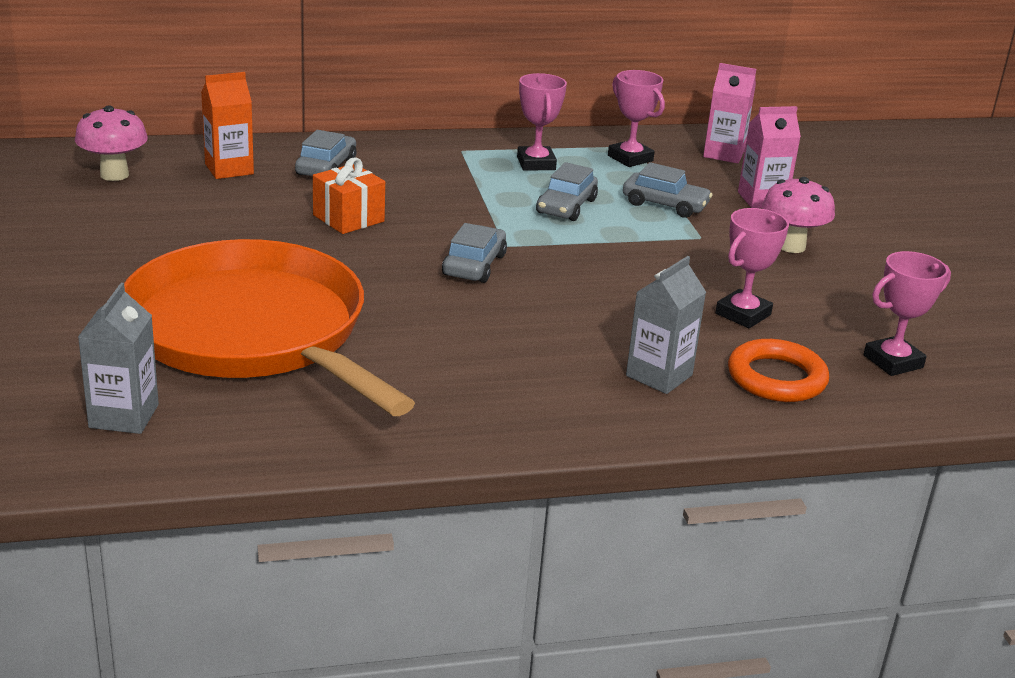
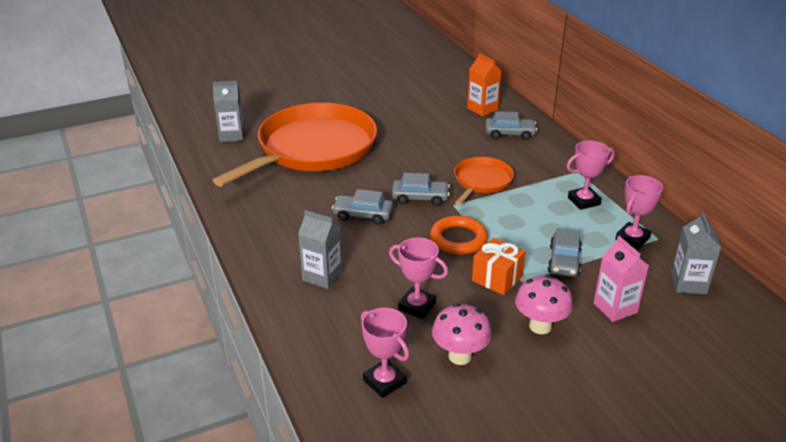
camera: 80 degrees right, 5 degrees up
(114, 175) = (450, 84): pink mushroom -> pink mushroom (460, 356)
(348, 218) = (450, 151): orange gift -> orange gift (497, 278)
(452, 213) = (481, 181): none -> orange pan
(566, 206) = (525, 220): grey car -> grey car (363, 215)
(723, 154) = (688, 283): pink carton -> grey carton
(776, 378) = (338, 324): orange ring -> orange ring (458, 239)

